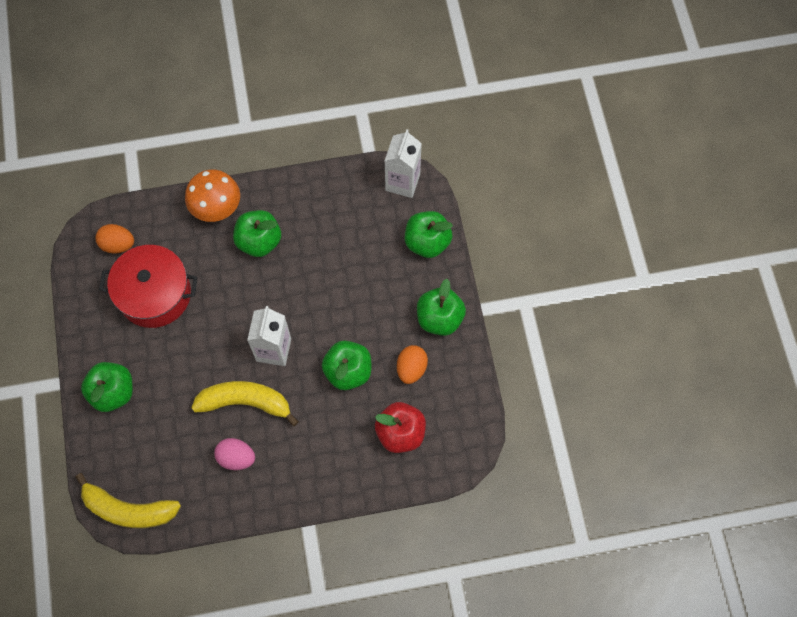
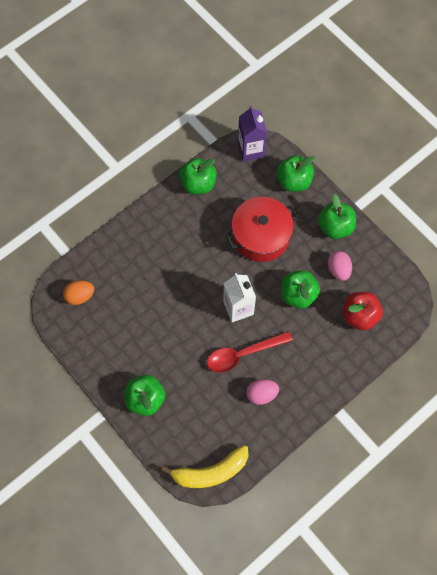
camera: 30 degrees left, 0 degrees up
(155, 294) = (130, 316): red pot -> red pot (261, 236)
(217, 208) = (134, 234): orange mushroom -> none
(245, 402) = (243, 354): yellow banana -> red spoon
(259, 241) = (179, 241): green apple -> green apple (198, 184)
(402, 182) = (251, 150): white carton -> purple carton
(411, 368) = (338, 270): orange egg -> pink egg

